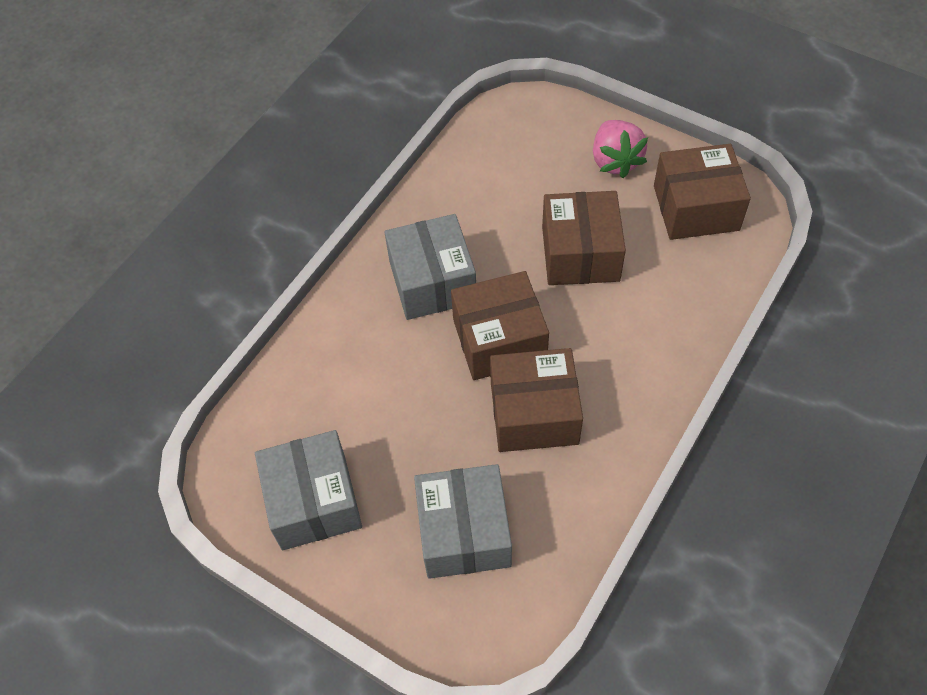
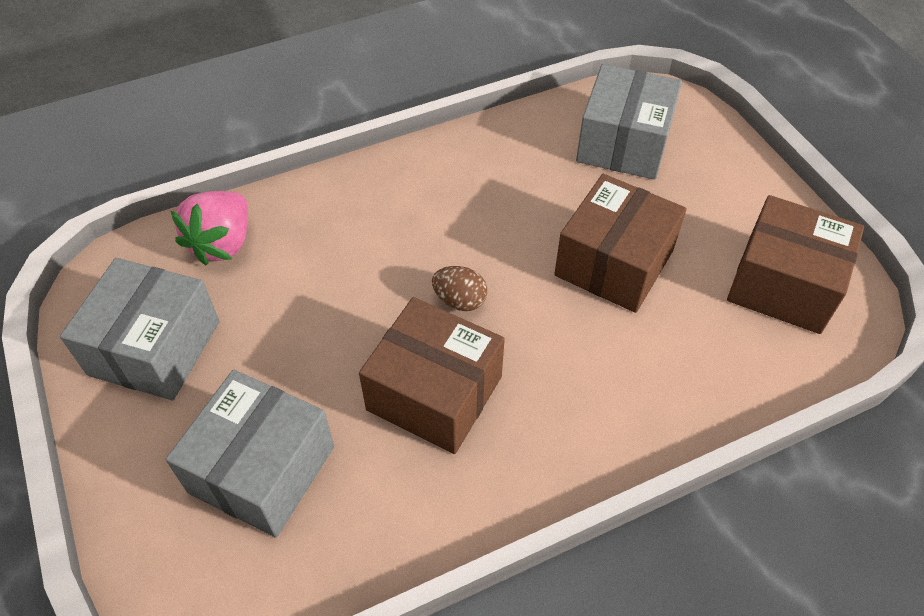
camera: 30 degrees right, 5 degrees down
(432, 282) = (440, 211): grey box -> grey box (623, 143)
(499, 340) = (460, 300): brown box -> brown egg
(615, 161) = (724, 194): pink strawberry -> pink strawberry (223, 243)

